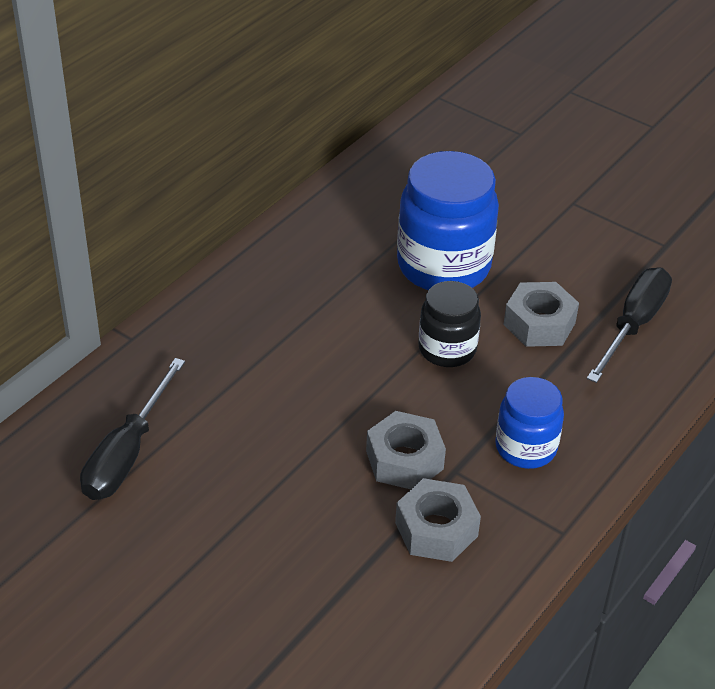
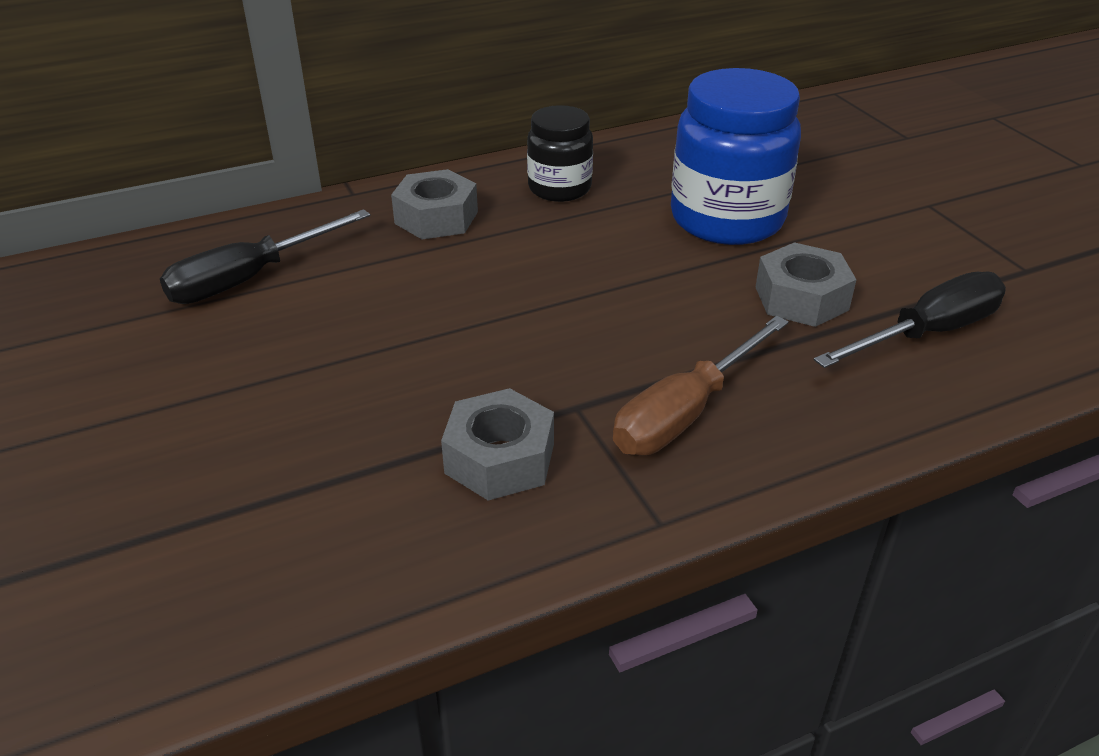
camera: 30 degrees right, 5 degrees down
(404, 460) = (525, 376): grey nut -> grey nut (436, 218)
(447, 349) = (668, 290): black jar -> black jar (559, 188)
(525, 448) = (685, 413): blue jar -> brown screwdriver

